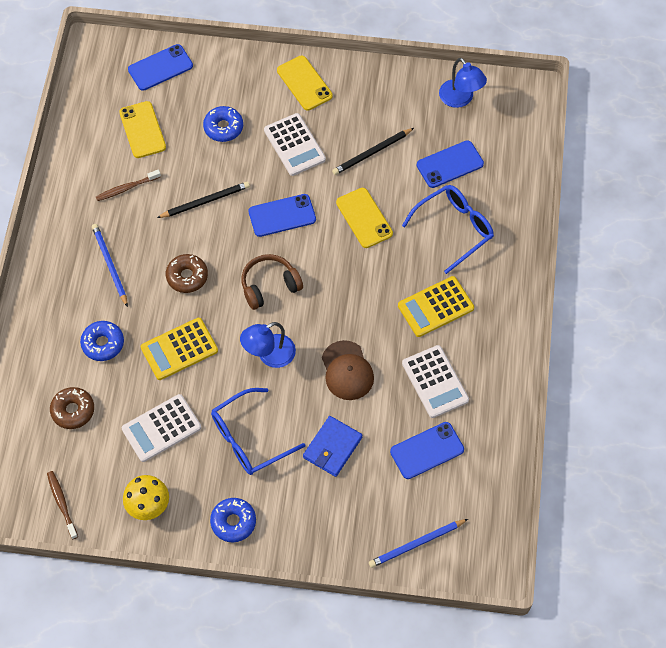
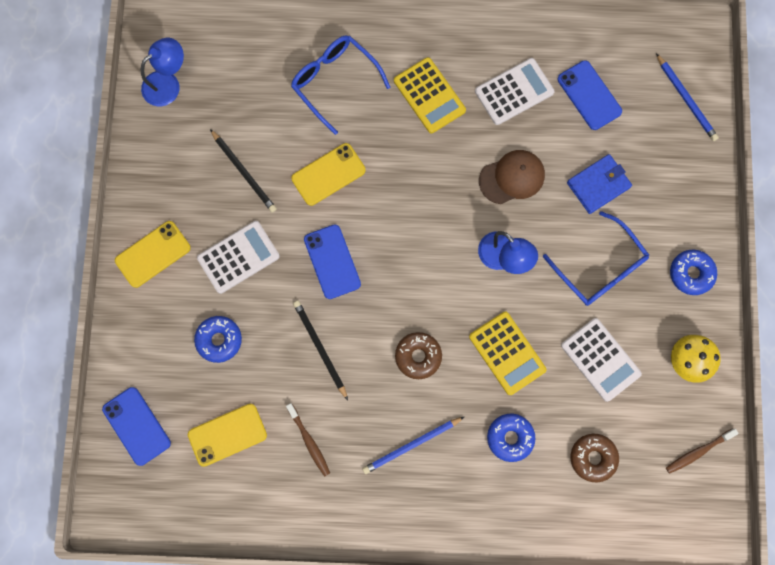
camera: 95 degrees left, 15 degrees up
(269, 286) = (421, 266): brown headphones -> none
(332, 447) = (598, 185): blue wallet -> blue wallet turned 60 degrees counterclockwise
(450, 164) = (254, 90): blue phone -> none

